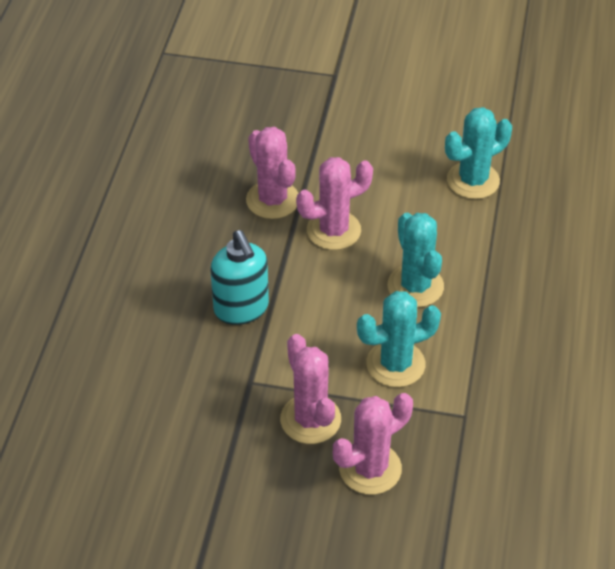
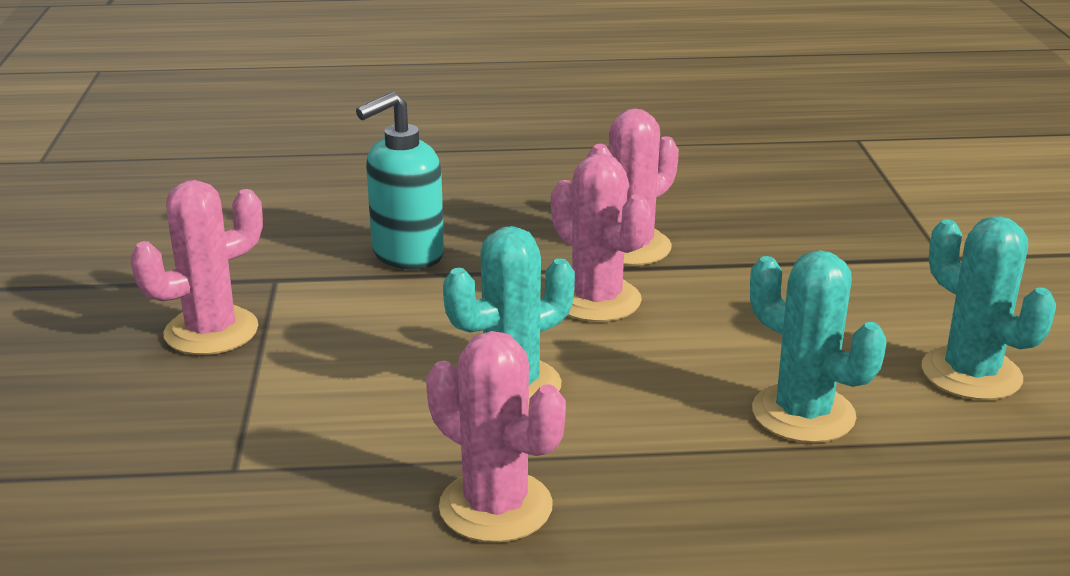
camera: 75 degrees right, 20 degrees down
(370, 468) = (118, 392): pink cactus -> pink cactus (495, 507)
(395, 364) = (334, 388): turquoise cactus -> turquoise cactus (971, 374)

